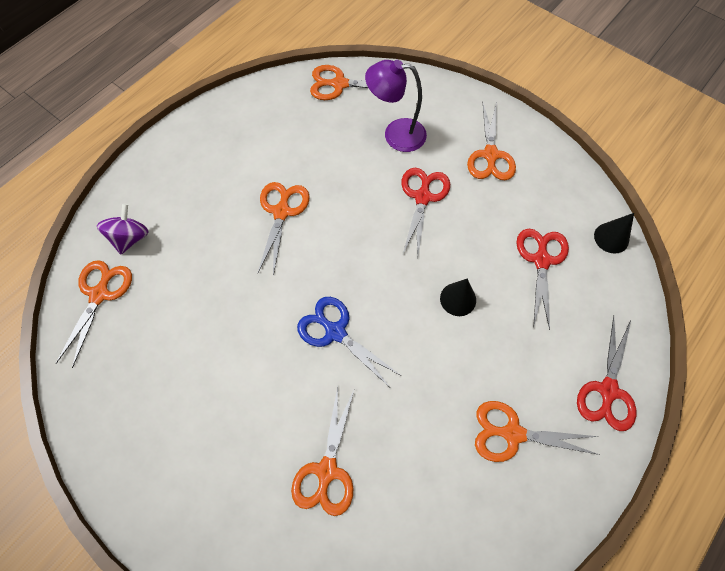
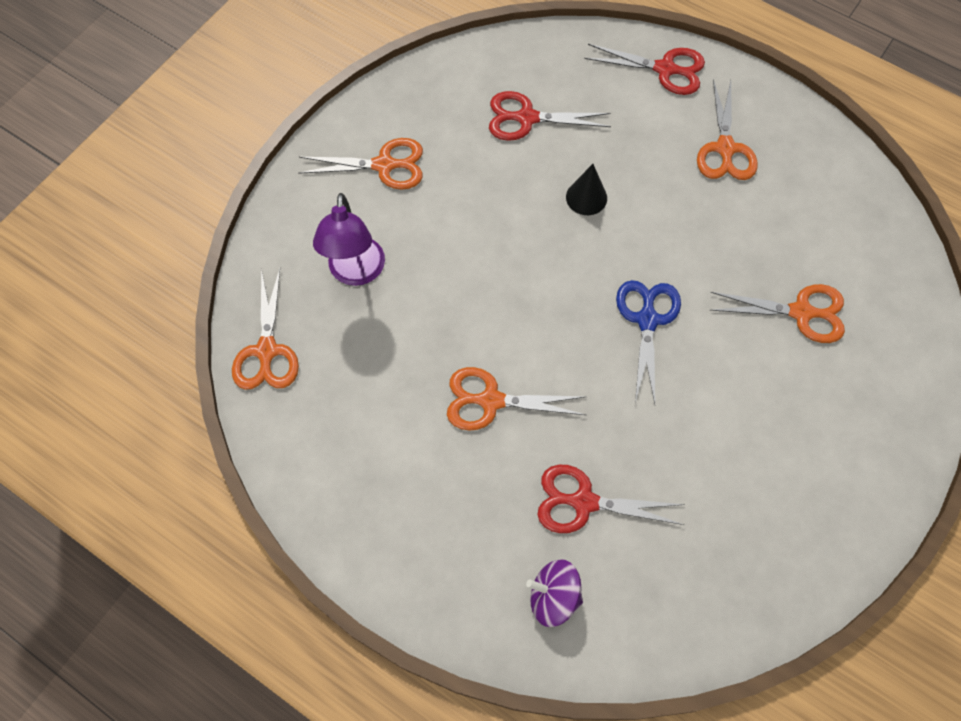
camera: 95 degrees left, 0 degrees up
(99, 294) = (644, 617): orange scissors -> none
(335, 332) = (647, 319): blue scissors -> blue scissors turned 150 degrees clockwise
(422, 197) = (453, 237): red scissors -> red scissors (583, 502)
(611, 238) = (490, 53): black cone -> none

